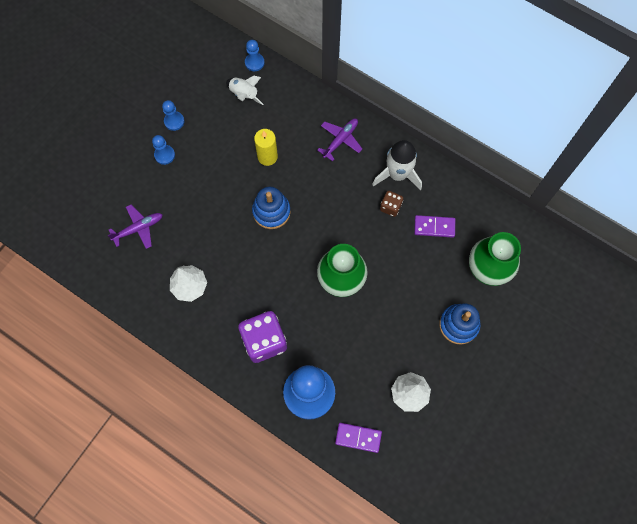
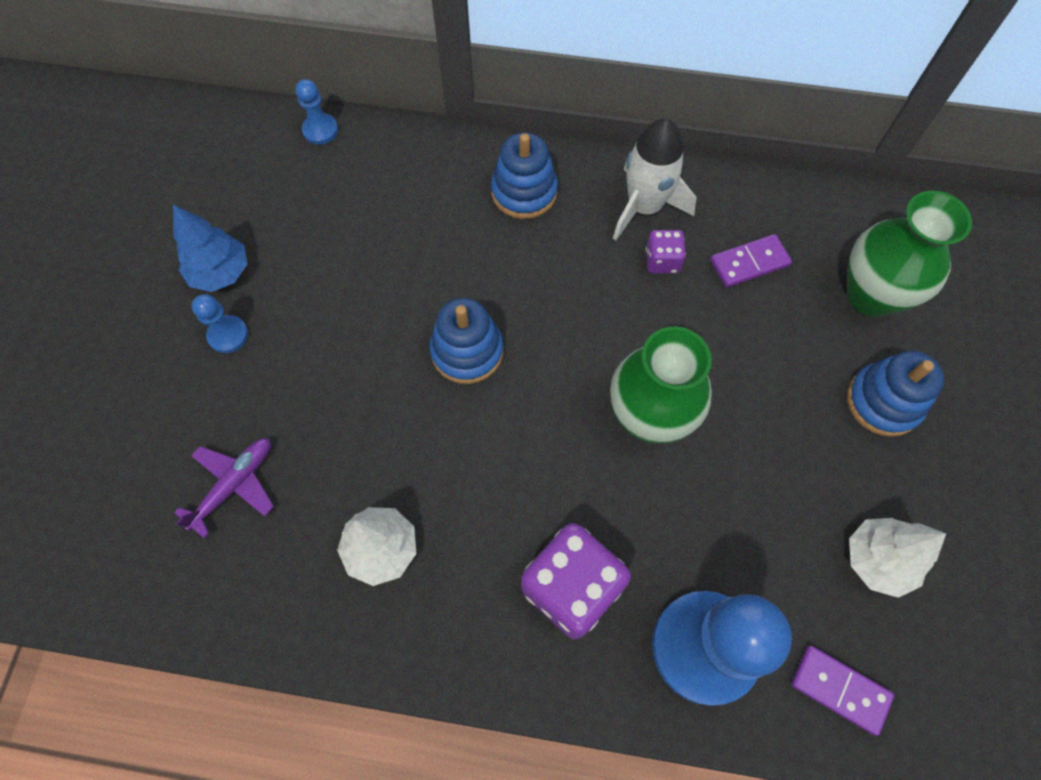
camera: 25 degrees left, 5 degrees down
(174, 121) = (221, 273): blue pawn -> blue tree
(244, 95) = (326, 184): white rocket -> none
(267, 156) = (415, 265): yellow candle -> none
(340, 140) = (524, 192): purple plane -> blue stacking toy
(358, 437) = (839, 689): purple domino -> purple domino turned 45 degrees clockwise
(390, 207) = (662, 261): brown dice -> purple dice

